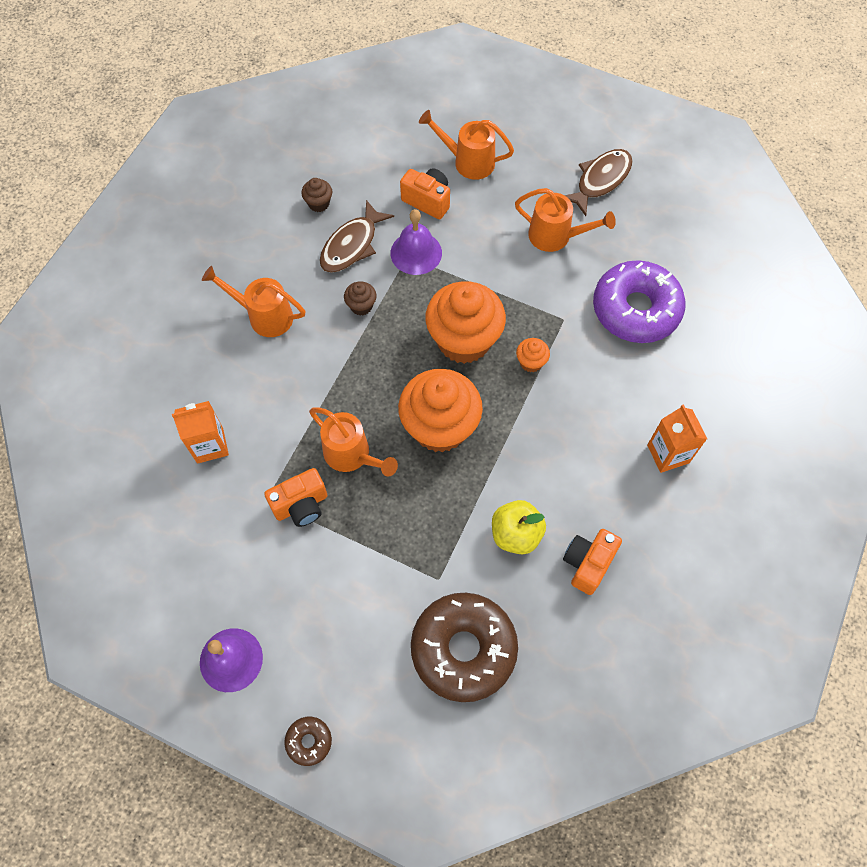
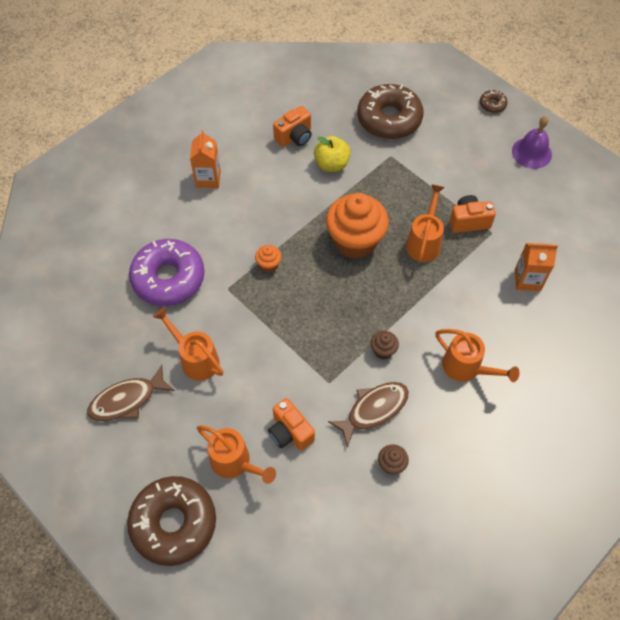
camera: 160 degrees left, 5 degrees down
(352, 455) = (424, 242): orange watering can -> orange watering can turned 45 degrees clockwise
(416, 253) = (320, 383): purple bell -> none
(464, 340) = (311, 296): orange cupcake -> none
(498, 104) = (174, 523): none -> brown donut

